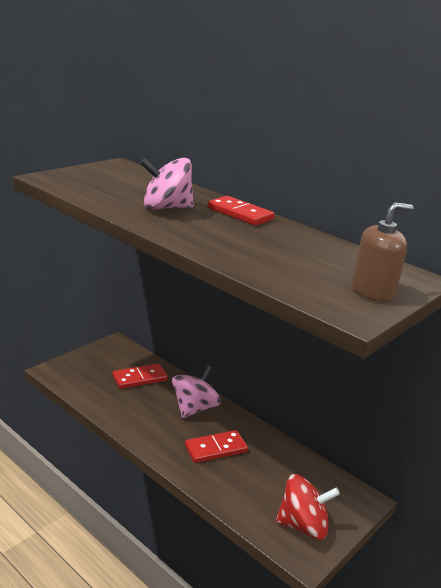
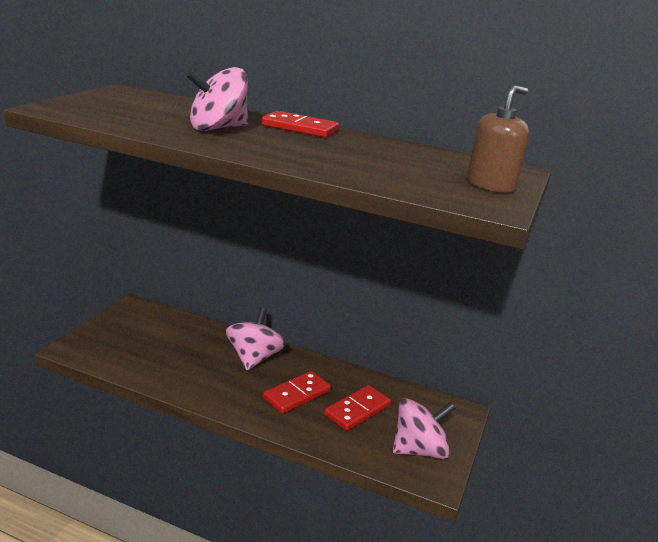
camera: 20 degrees left, 0 degrees up
(139, 378) = (179, 338): red domino -> red domino (357, 410)
(303, 525) = (419, 450): red spinning top -> pink spinning top

